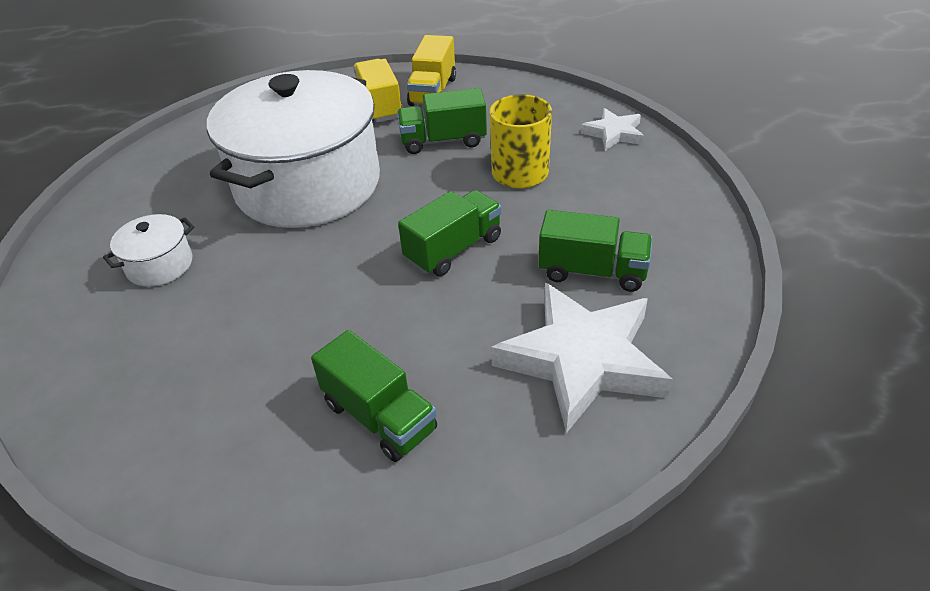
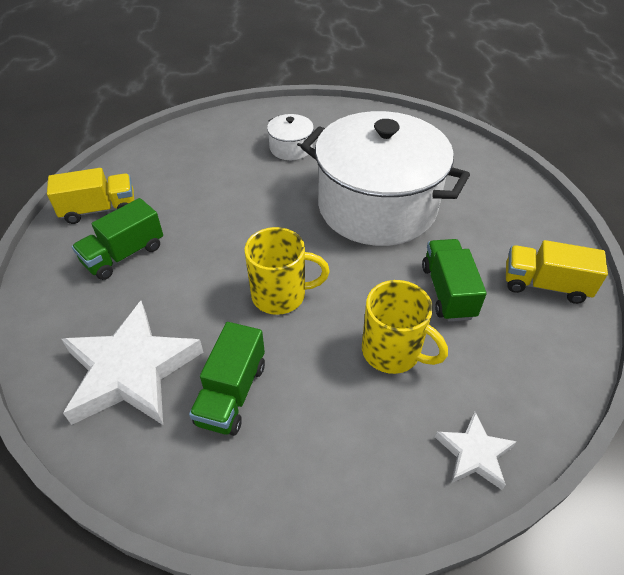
camera: 90 degrees right, 5 degrees up
(379, 106) = (507, 244): yellow truck -> yellow truck (99, 209)
(453, 249) = (280, 295): green truck -> yellow mug

